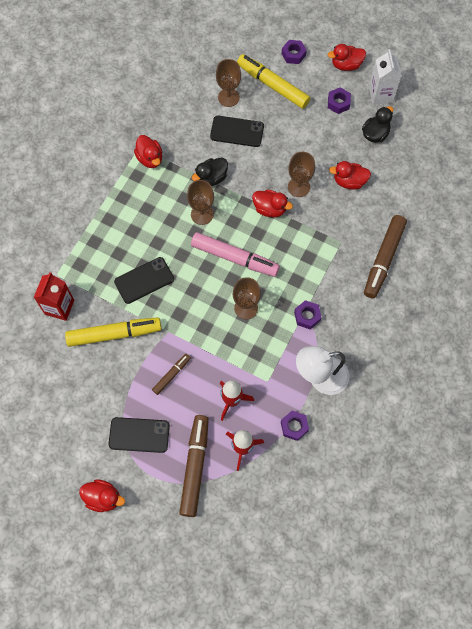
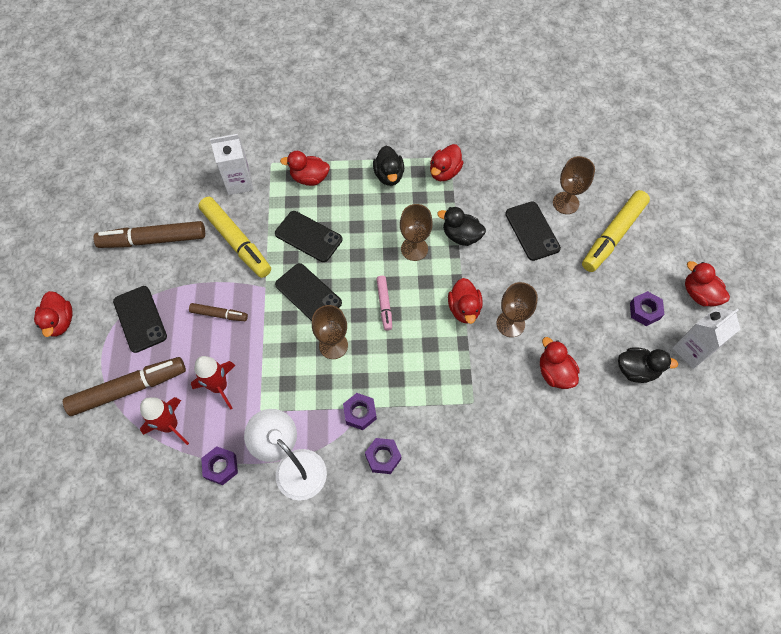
camera: 60 degrees right, 5 degrees down
(59, 307) = (239, 182): red carton -> white carton
(91, 254) = (309, 178): none -> red duck
(127, 197) = (389, 175): none -> black duck
(193, 304) = (308, 294): none -> black phone
(234, 258) = (384, 305): pink marker -> pink marker, size x0.52
(272, 85) = (613, 235): yellow marker -> yellow marker turned 150 degrees counterclockwise
(293, 54) = (667, 236): purple nut -> purple nut (383, 457)
(383, 259) = (482, 462): brown marker -> brown marker (153, 240)

